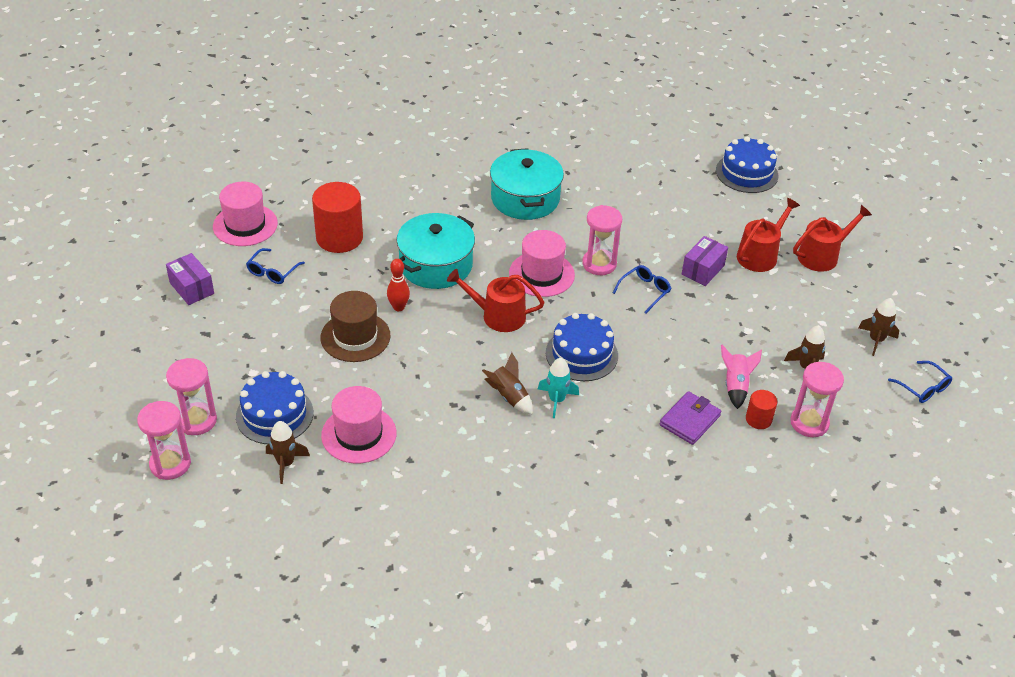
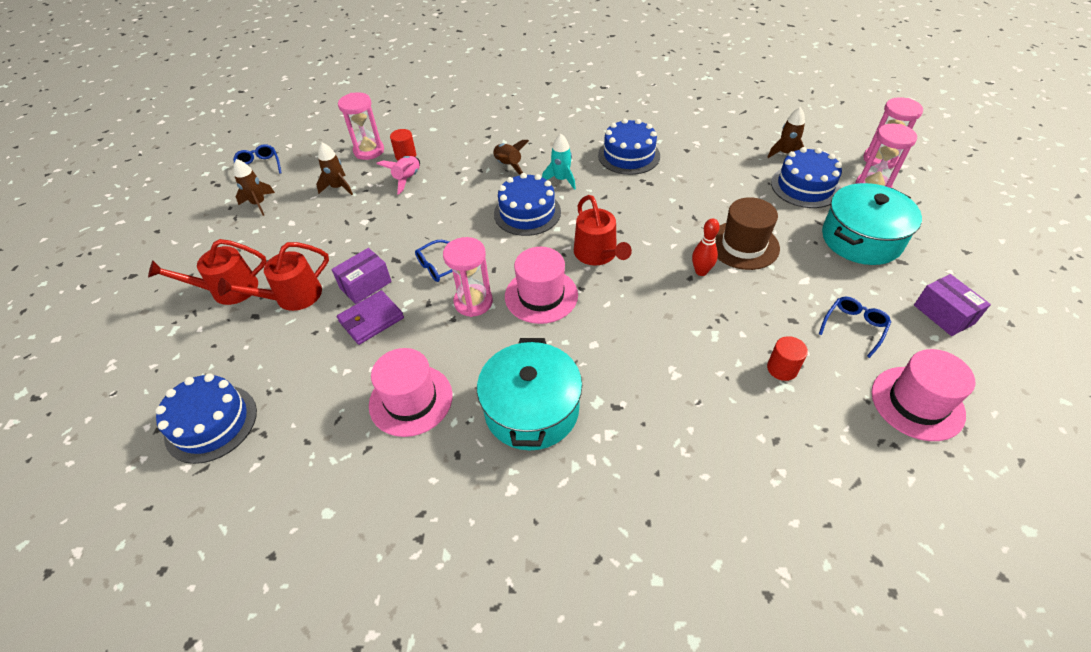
camera: 165 degrees left, 5 degrees up
(339, 238) = (782, 368): red cylinder -> red cylinder, size x0.50
(359, 434) = (729, 168): pink hat -> pink hat (411, 400)
(436, 265) = (659, 318): turquoise pot -> turquoise pot (861, 239)
(482, 444) = (629, 155): none -> blue cake
(498, 316) = (597, 254): red watering can -> red watering can turned 45 degrees clockwise
(509, 397) = (601, 185): brown rocket -> brown rocket (508, 165)
(690, 420) = (459, 159): purple wallet -> purple wallet (371, 319)

